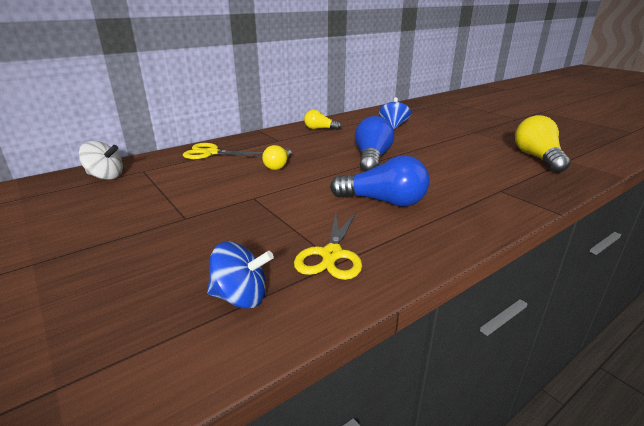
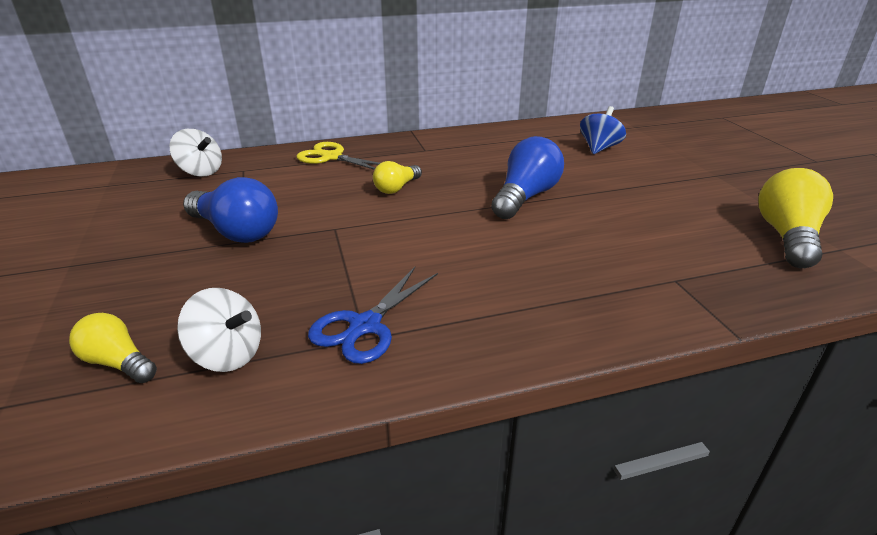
camera: 20 degrees right, 5 degrees up
(241, 297) = (228, 355): blue spinning top -> white spinning top
(320, 129) = (491, 139): yellow light bulb -> yellow light bulb (118, 362)
(331, 254) = (365, 326): yellow scissors -> blue scissors
(383, 201) = (489, 265): blue light bulb -> blue light bulb (236, 232)

